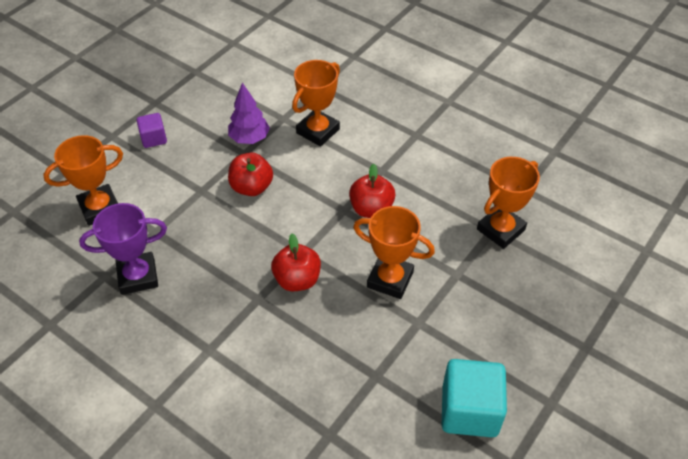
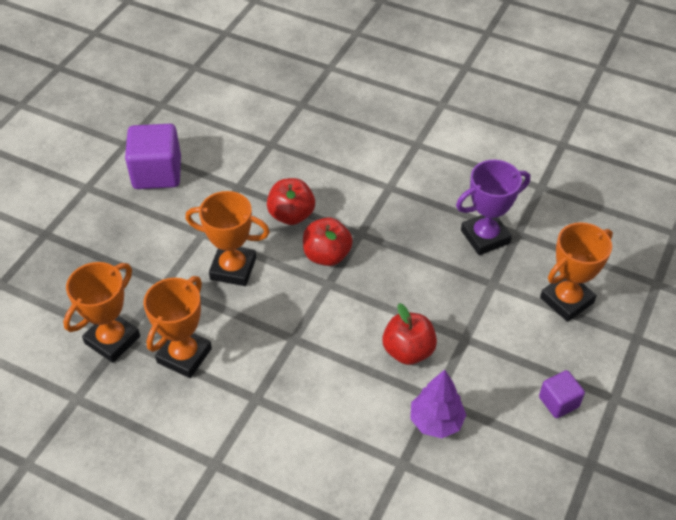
camera: 170 degrees right, 0 degrees up
(318, 131) = (349, 448): orange trophy -> orange trophy (184, 355)
(371, 209) = (262, 343): red apple -> red apple (291, 215)
(469, 411) = (157, 173): turquoise cube -> purple cube

